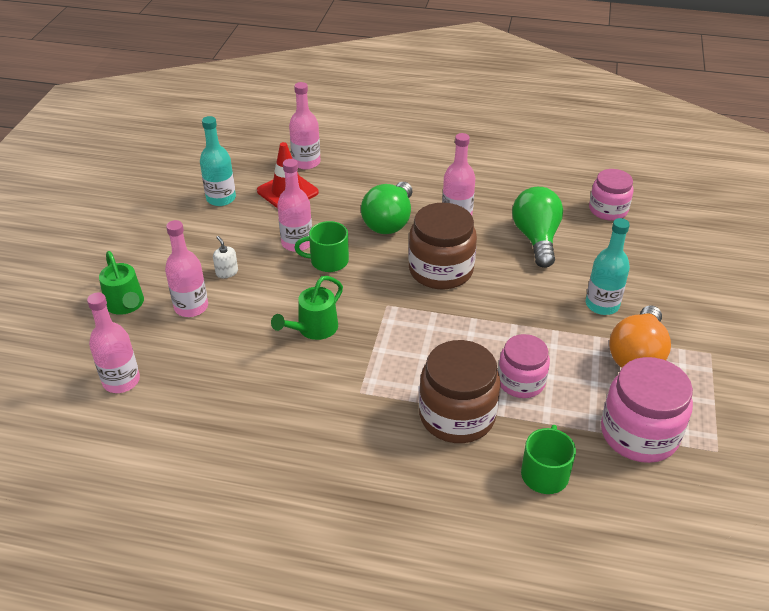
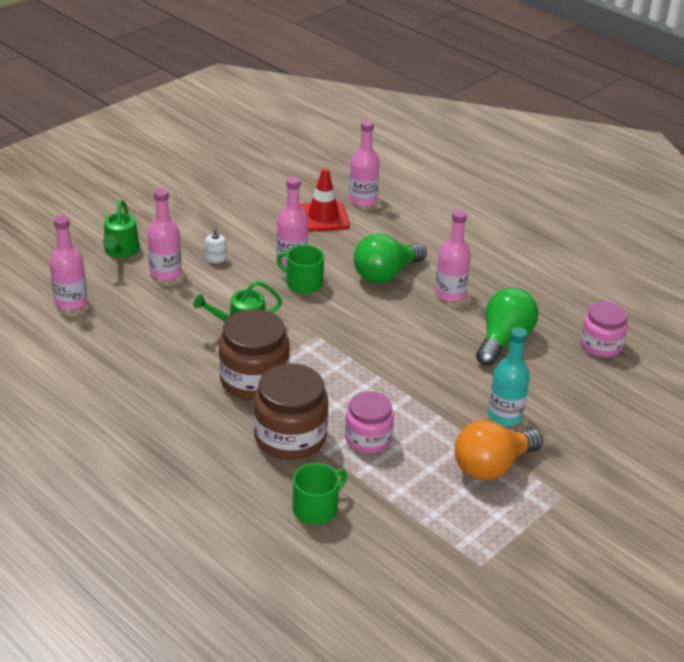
camera: 30 degrees right, 5 degrees down
(221, 198) = (264, 201): turquoise bottle -> none
(440, 270) = (390, 329): brown jar -> brown jar (254, 380)
(639, 433) = (426, 520): pink jar -> none

